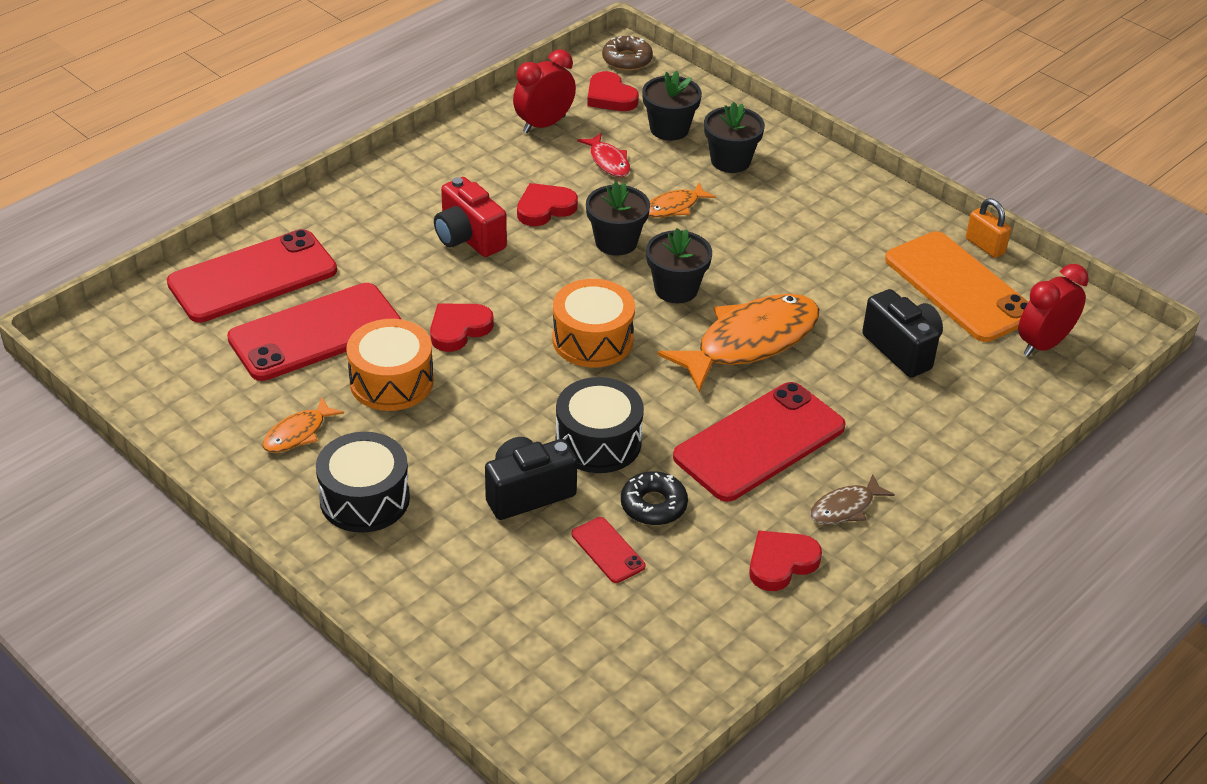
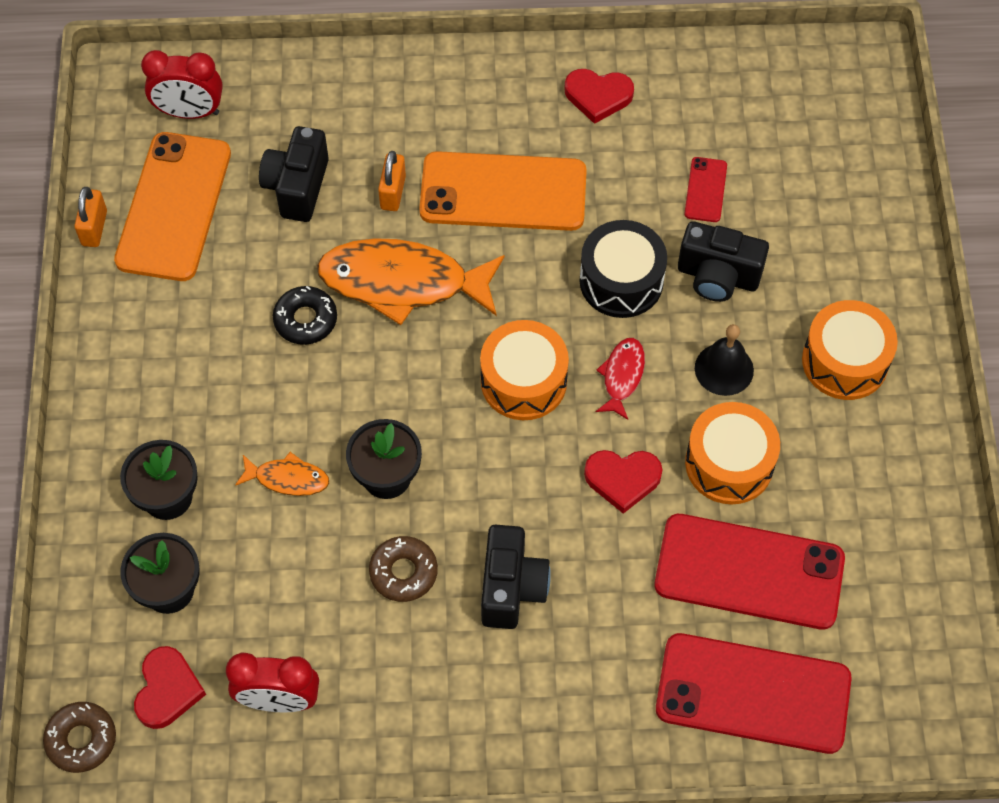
camera: 135 degrees left, 20 degrees up
(298, 433) = (849, 466): orange fish -> none
(364, 499) = (845, 361): black drum -> orange drum
(456, 435) = (724, 369): none -> black bell
(468, 238) = (511, 588): red camera -> black camera
(545, 208) = (403, 572): red heart -> brown donut
(608, 161) = (277, 590): red fish -> red fish (622, 376)
(653, 505) = (637, 200): black donut -> black donut (305, 320)
(676, 289) = (397, 381): black flower pot -> none
(759, 442) = (503, 192): red phone -> orange phone
(835, 389) = (393, 192): none -> orange padlock
(845, 508) = (506, 101): brown fish -> none

